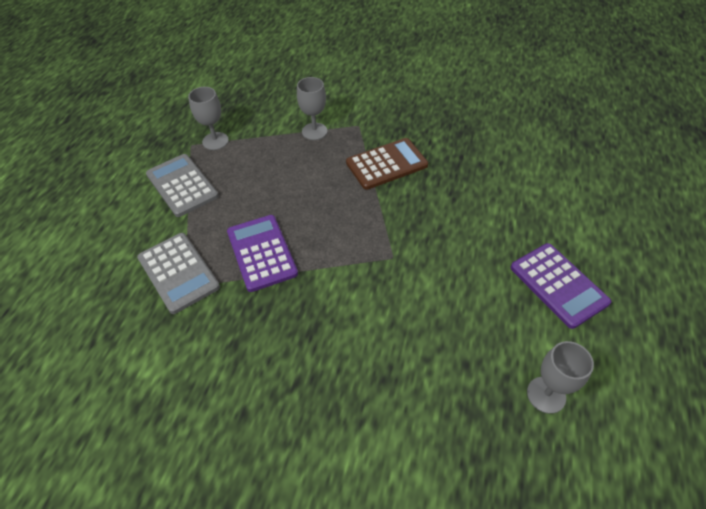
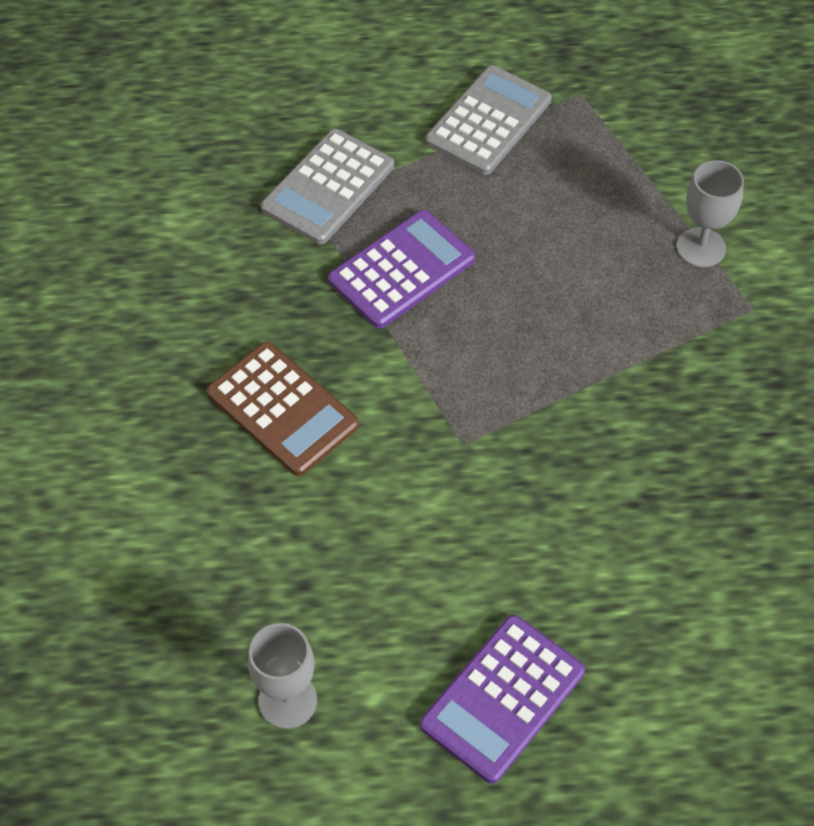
camera: 70 degrees right, 5 degrees up
(215, 141) = (605, 121): grey goblet -> none
(386, 164) = (671, 380): brown calculator -> brown calculator (282, 409)

